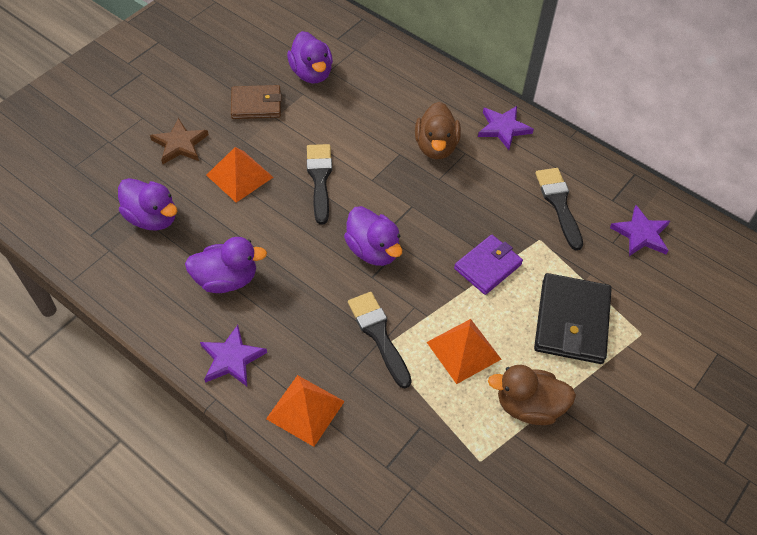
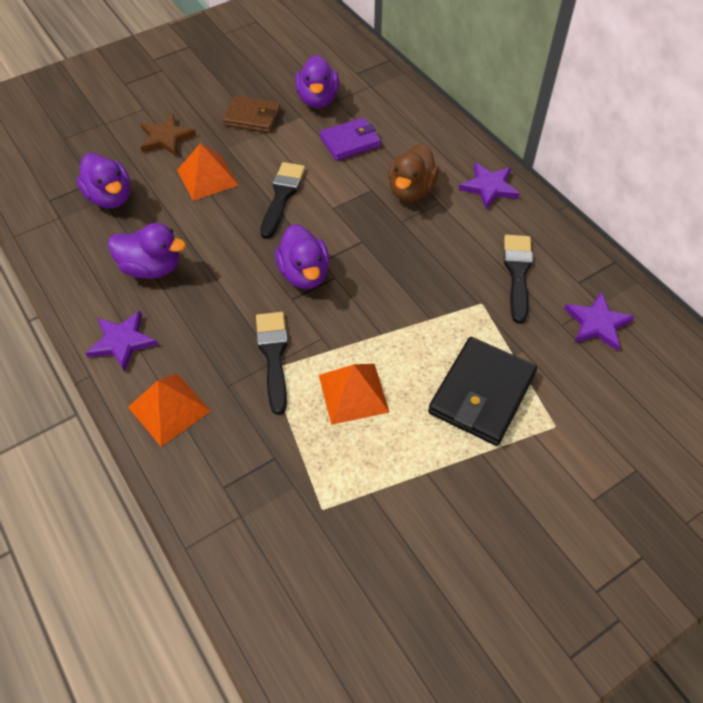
camera: 20 degrees right, 0 degrees up
(487, 266) = (414, 317): purple wallet -> purple wallet (350, 142)
(528, 406) = (398, 468): brown duck -> none

